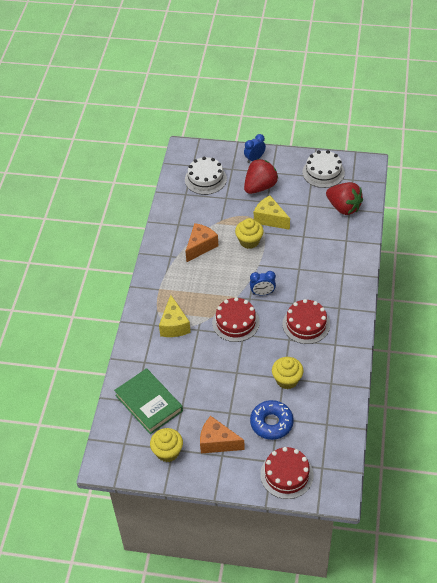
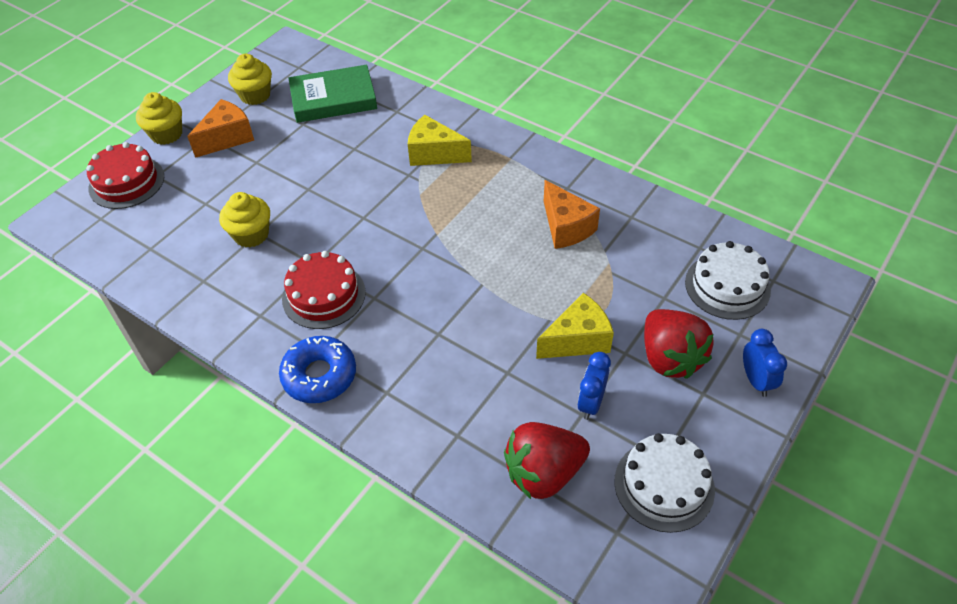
camera: 115 degrees right, 0 degrees up
(235, 322) = (390, 217): red cake -> none
(249, 241) = (541, 291): yellow cupcake -> yellow cupcake (166, 134)
(262, 293) = (421, 267): blue clock -> blue clock (590, 403)
(271, 423) = (205, 195): blue donut -> blue donut (319, 375)

